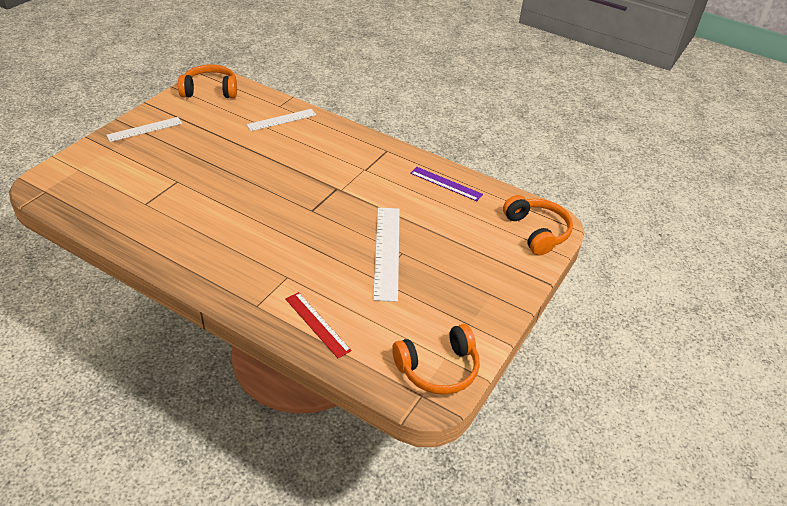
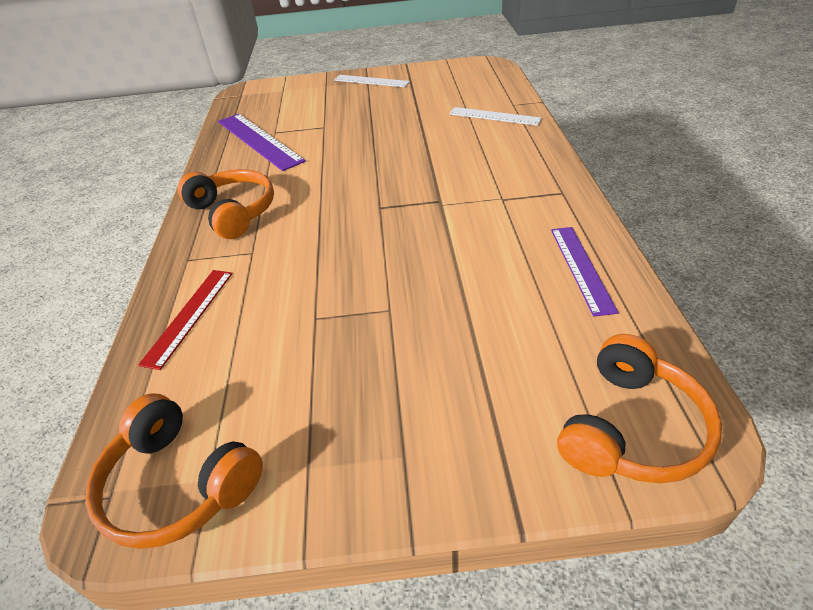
camera: 60 degrees right, 0 degrees up
(146, 216) = (259, 140): none -> purple ruler
(210, 90) = (471, 71): orange headphones -> orange headphones (233, 212)
(386, 252) = (375, 296): white ruler -> none

